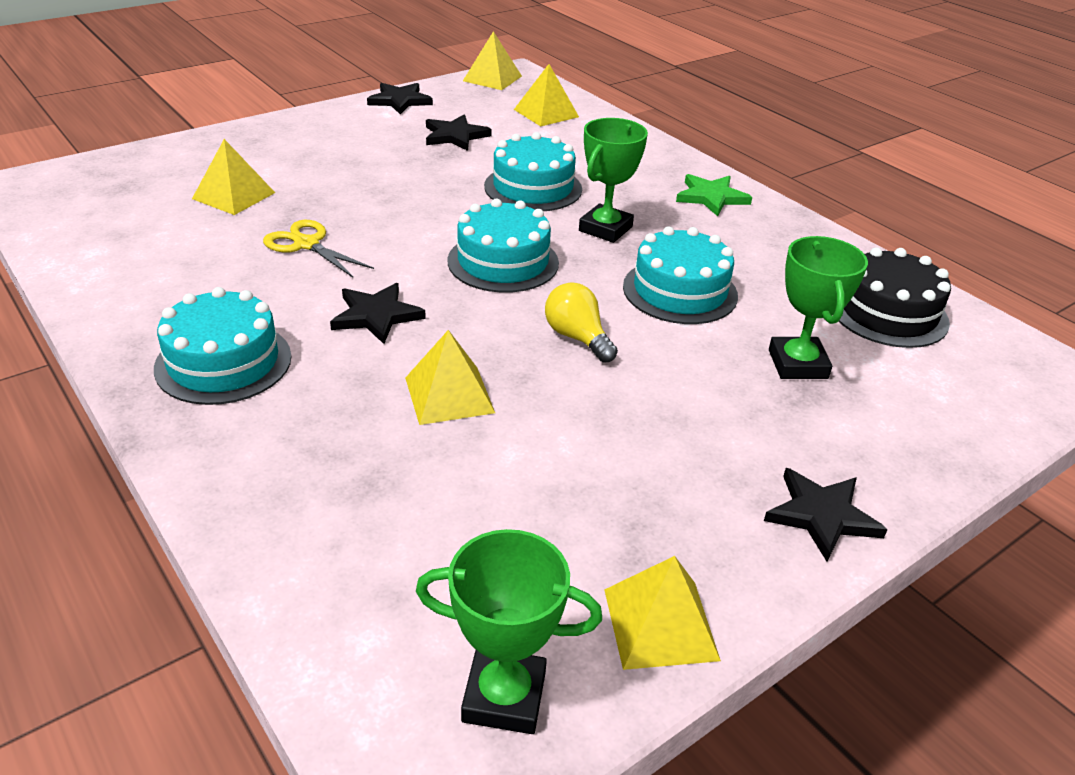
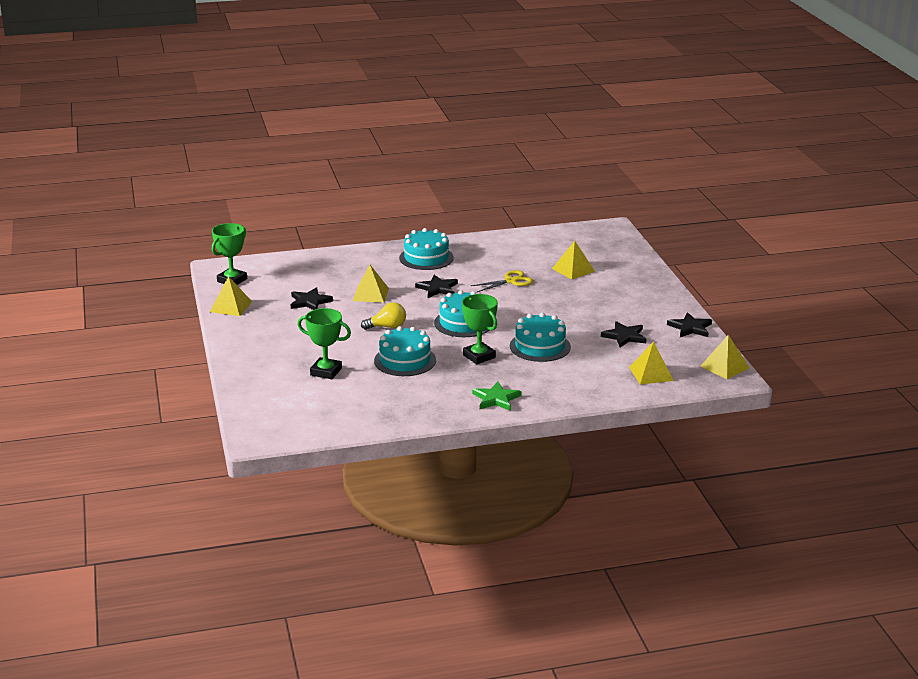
camera: 115 degrees right, 10 degrees down
(821, 515) = (242, 346): black star -> black star (310, 302)
(888, 313) = (343, 411): black cake -> none

